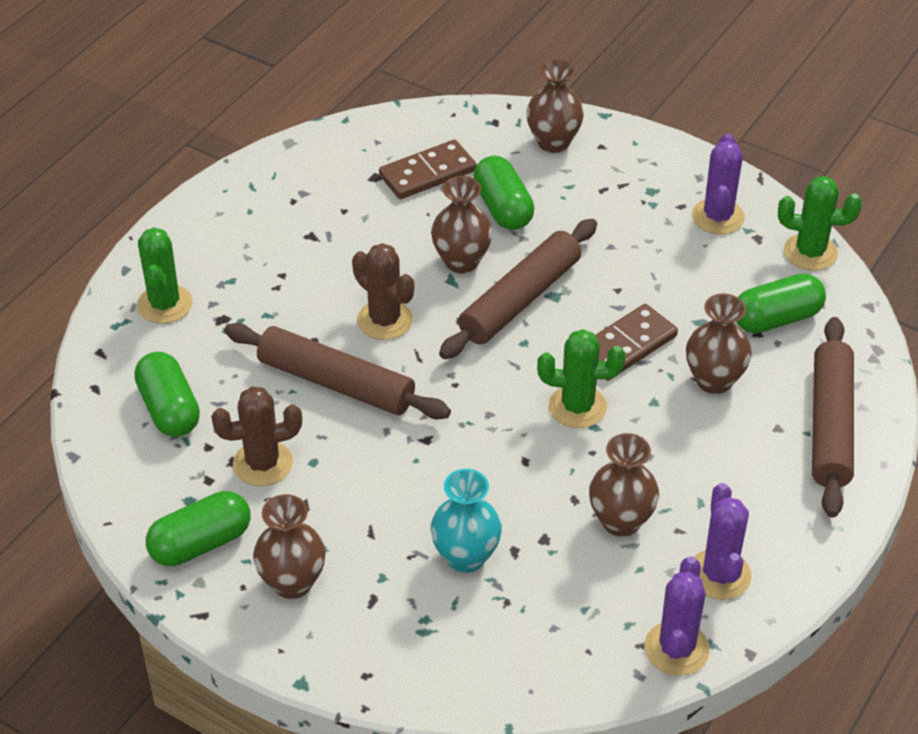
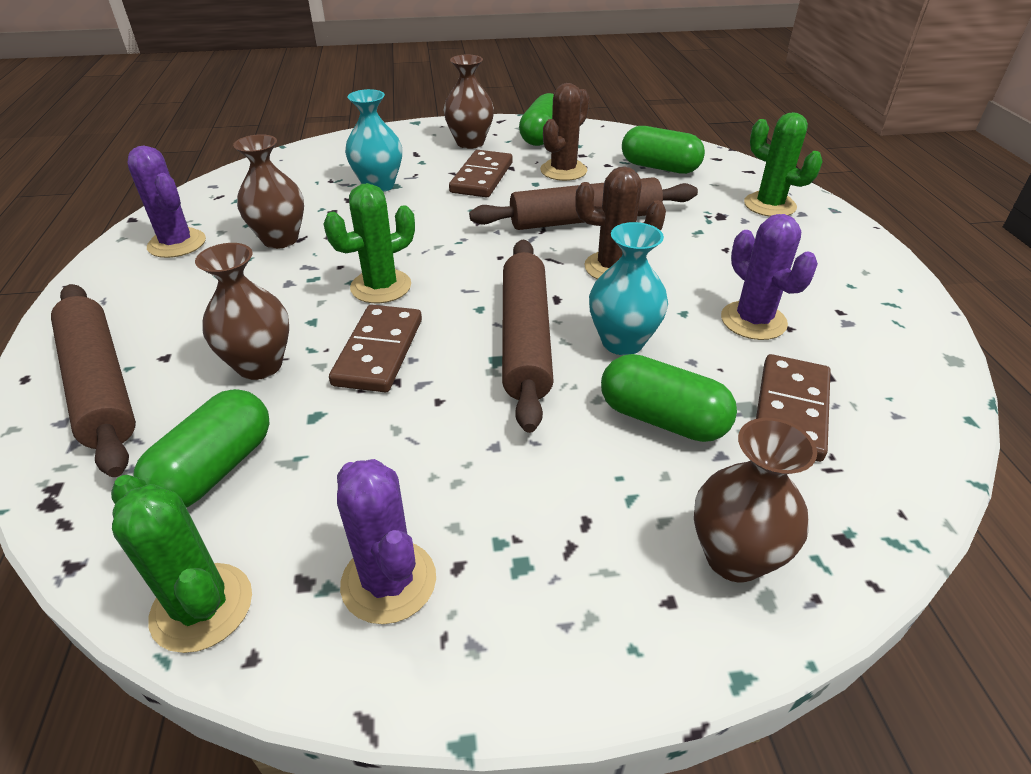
camera: 140 degrees right, 5 degrees down
(352, 504) = (482, 177): none -> brown domino
(461, 261) = (622, 342): brown vase -> turquoise vase
(676, 649) = (191, 202): purple cactus -> purple cactus (753, 321)
(810, 252) = (202, 607): green cactus -> green cactus turned 75 degrees clockwise

